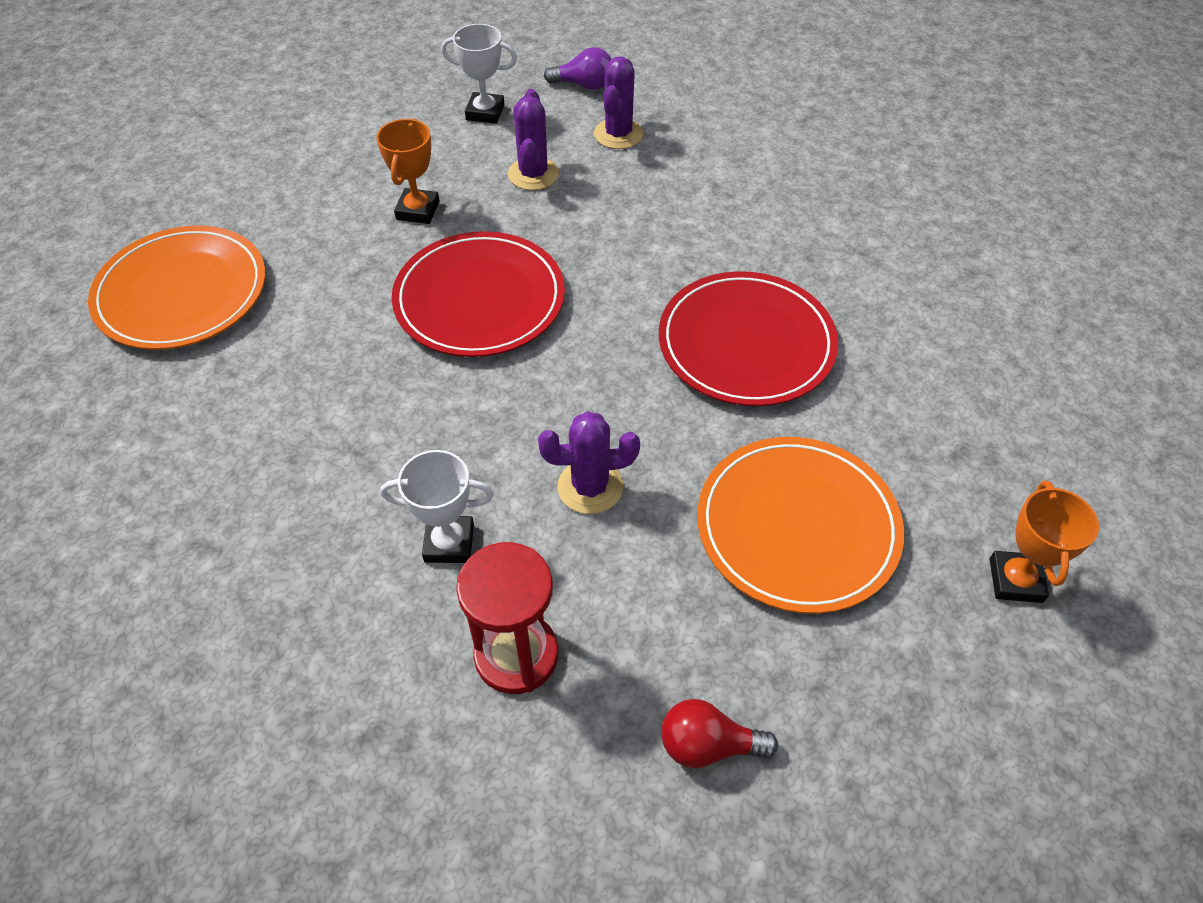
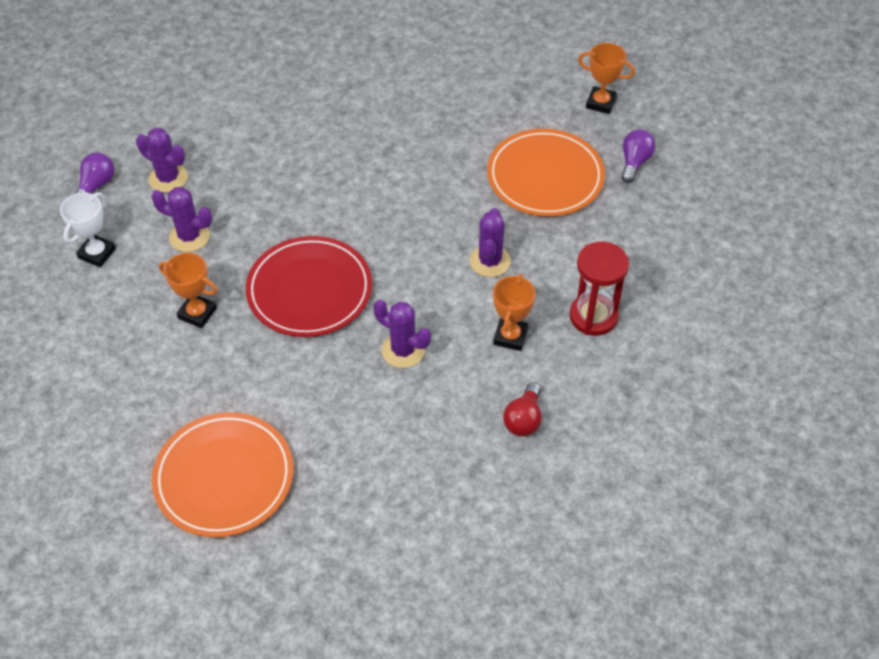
camera: 75 degrees left, 0 degrees up
(398, 418) = (403, 350): none -> purple cactus
(449, 543) = (510, 336): white trophy -> orange trophy
(708, 745) = (662, 247): red light bulb -> red light bulb (523, 419)
(746, 343) = (404, 162): red plate -> none
(896, 662) = (634, 162): none -> purple light bulb

